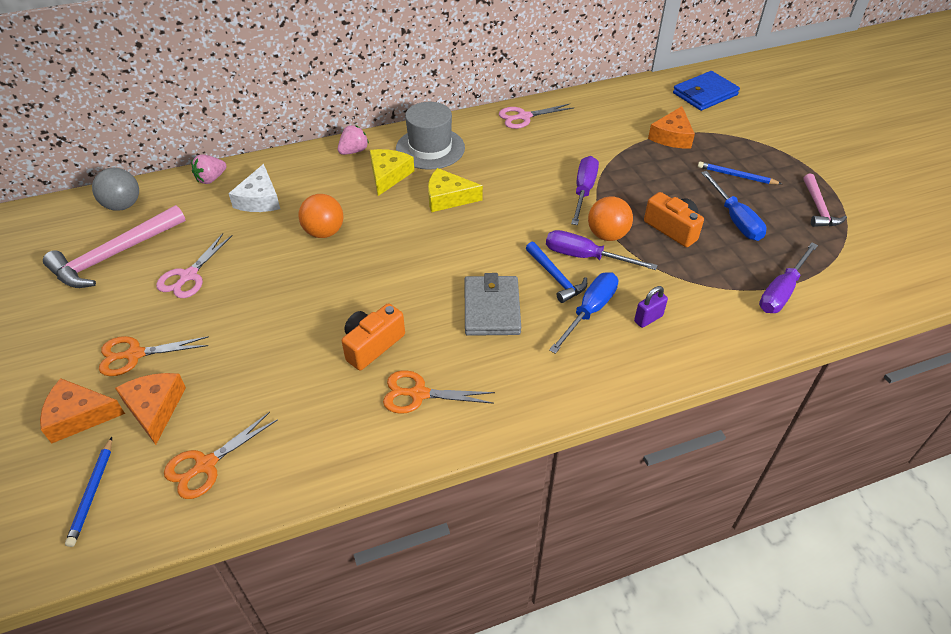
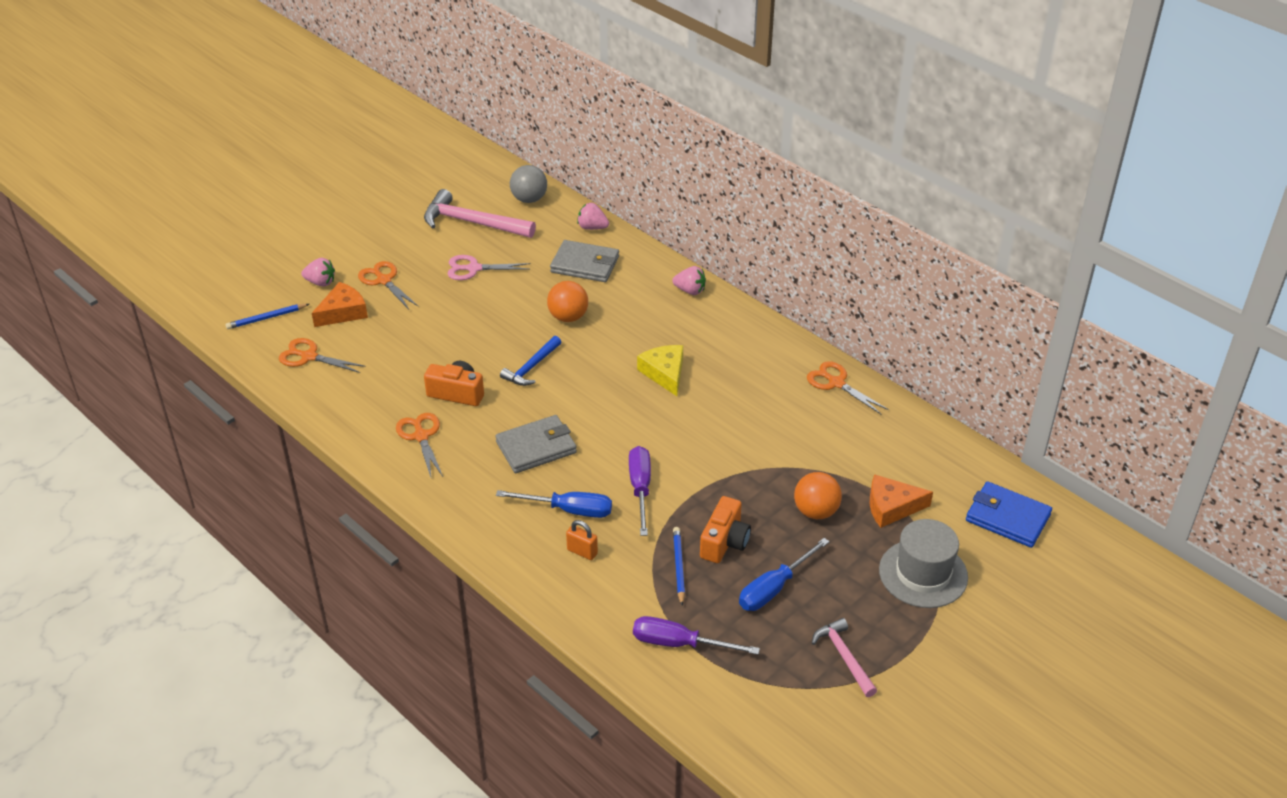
camera: 65 degrees right, 5 degrees down
(79, 416) = (320, 282): orange cheese -> pink strawberry
(259, 199) = (585, 264): white cheese -> grey wallet
(388, 175) = (670, 325): yellow cheese -> none
(430, 148) = (731, 336): grey hat -> grey hat (923, 573)
(524, 117) = (836, 383): pink scissors -> orange scissors
(556, 277) = (600, 476): blue hammer -> blue hammer (531, 367)
(583, 191) = (740, 461): purple screwdriver -> none
(607, 235) = (682, 496): orange ball -> orange ball (816, 511)
(648, 319) = (582, 552): purple padlock -> orange padlock
(736, 176) = (855, 576): blue pencil -> blue pencil (678, 566)
(818, 208) = (844, 657): pink hammer -> pink hammer turned 90 degrees clockwise

